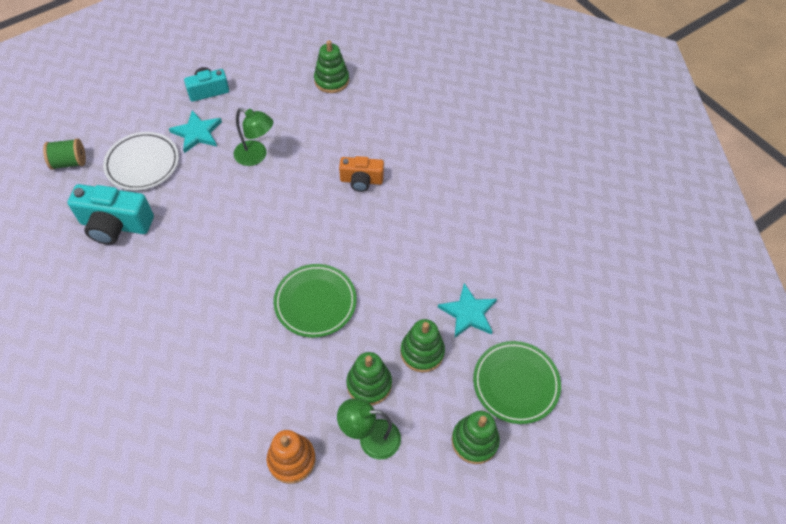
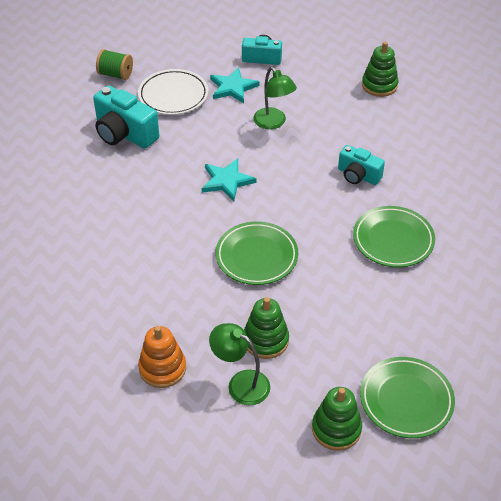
camera: 30 degrees right, 10 degrees down
(361, 180) = (358, 175): orange camera -> turquoise camera
(422, 352) = (330, 335): green stacking toy -> none
(424, 233) = (393, 240): none -> green plate
(468, 313) = (395, 322): turquoise star -> turquoise star (227, 181)

